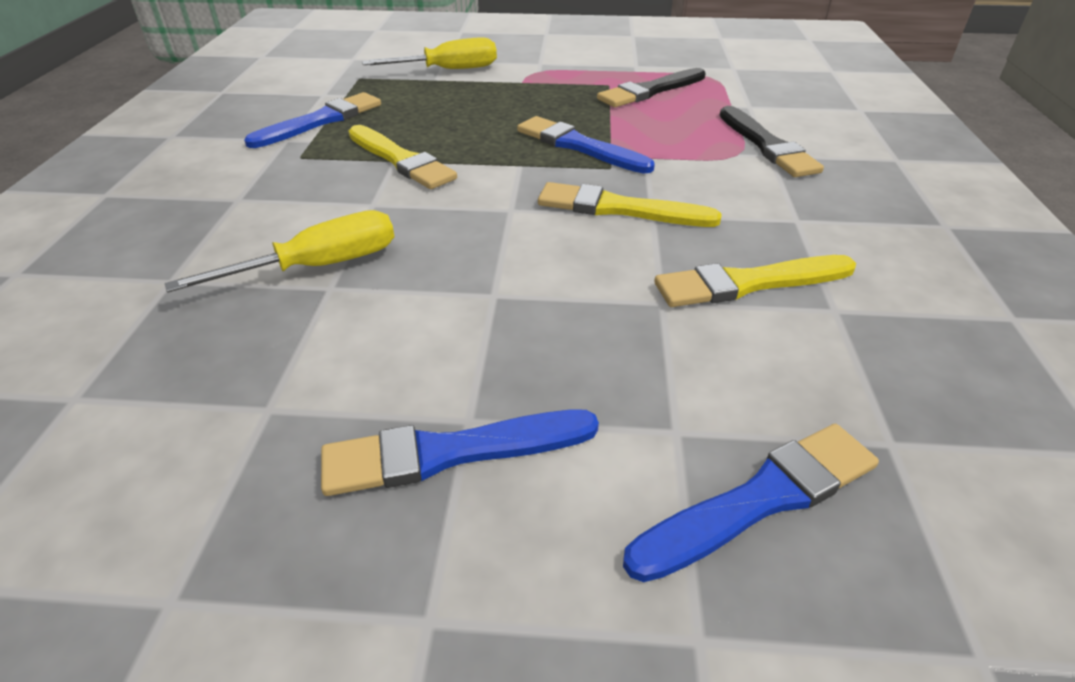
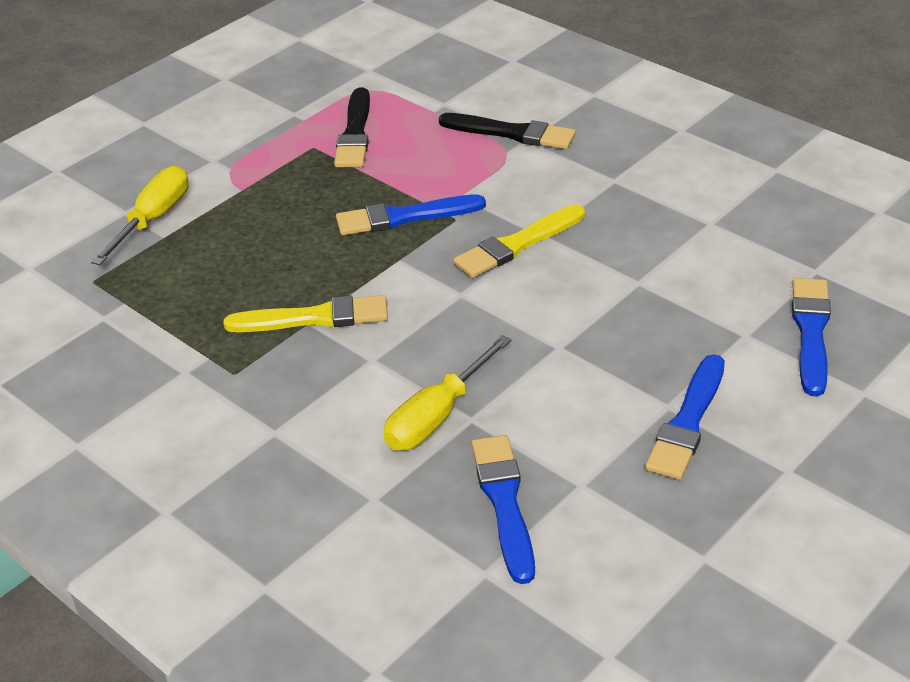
camera: 50 degrees left, 0 degrees up
(318, 266) = (437, 416): yellow screwdriver -> yellow screwdriver turned 150 degrees counterclockwise
(320, 121) = (170, 338): blue brush -> blue brush (504, 503)
(748, 283) = (655, 239): yellow brush -> none

